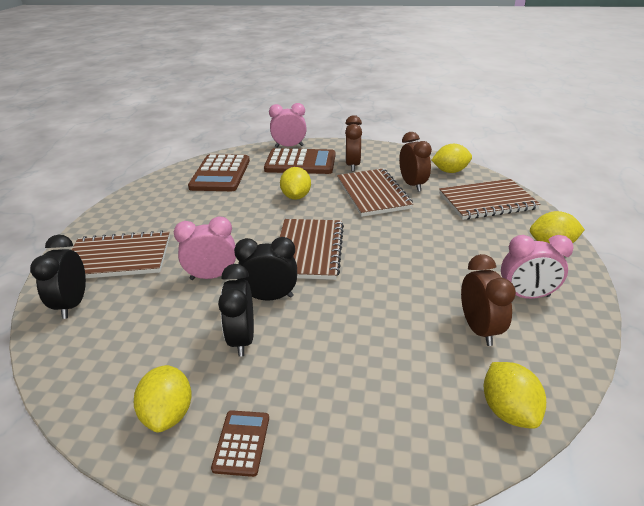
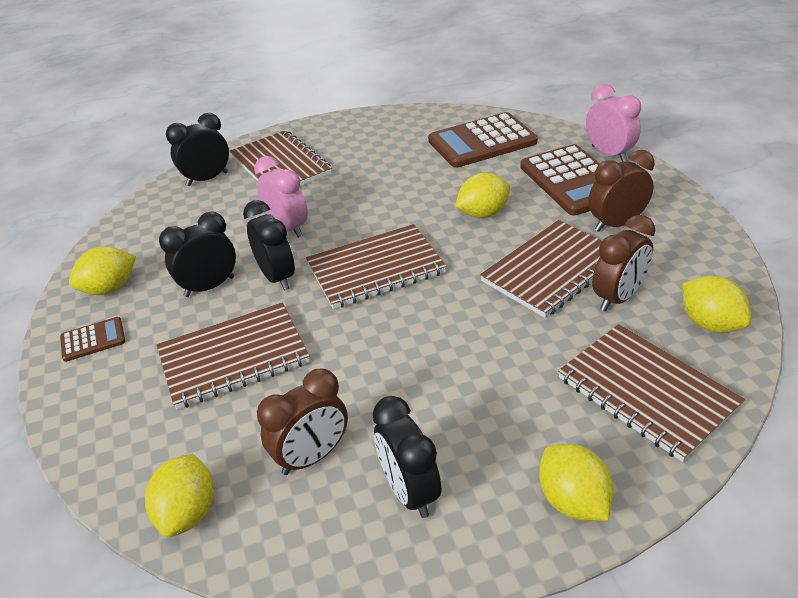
camera: 65 degrees right, 5 degrees up
(348, 344) = (233, 357): none -> brown notebook
(508, 410) = (188, 512): yellow lemon -> yellow lemon turned 45 degrees counterclockwise
(525, 296) = (409, 491): pink clock -> black clock

